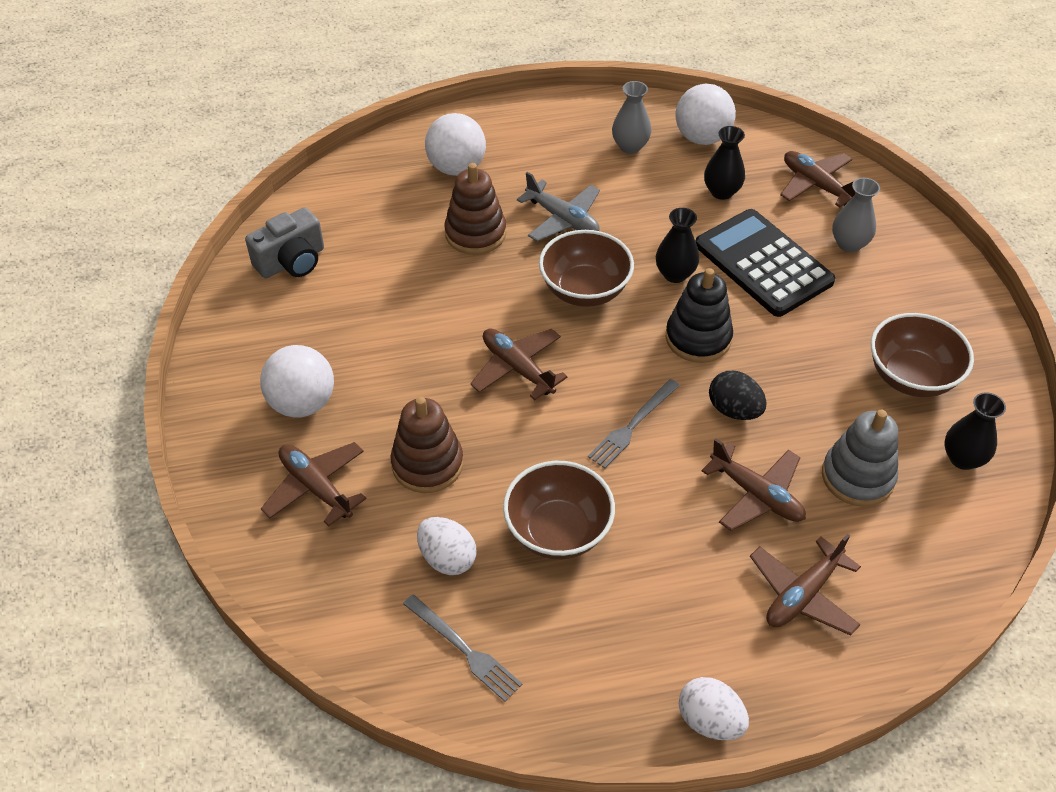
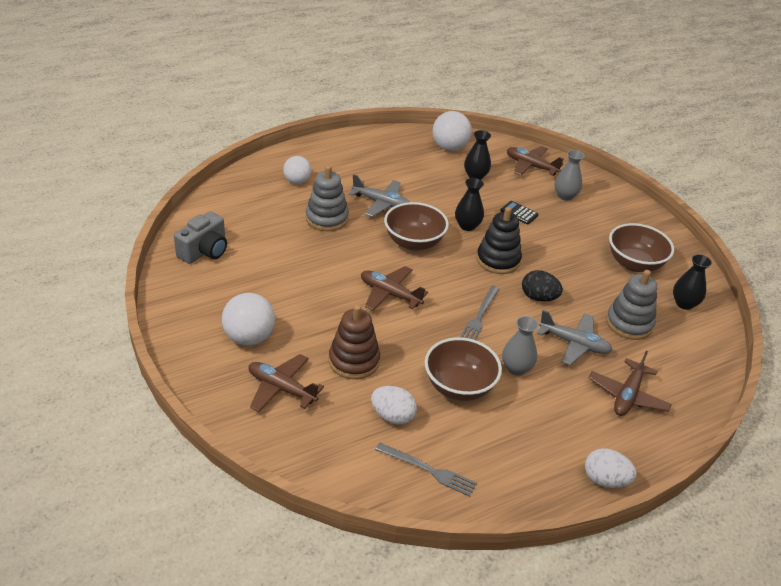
camera: 20 degrees left, 10 degrees down
(456, 168) = (297, 181): white ball -> white ball, size x0.67
(475, 233) = (327, 218): brown stacking toy -> grey stacking toy
(630, 146) = (406, 157): grey vase -> grey vase (516, 368)
(756, 495) = (574, 343): brown plane -> grey plane
(763, 263) = (519, 213): black calculator -> black calculator, size x0.40

